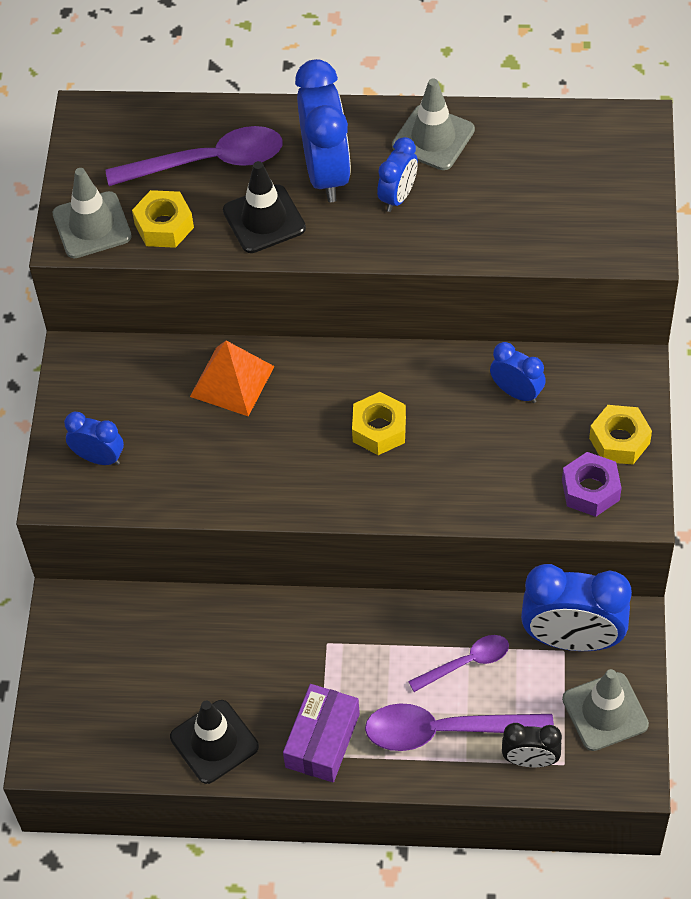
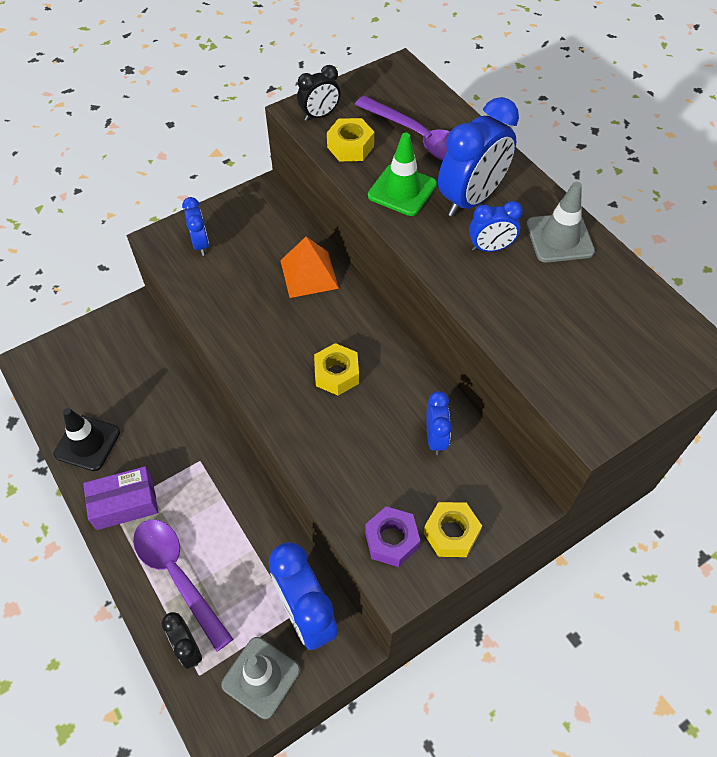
camera: 50 degrees right, 0 degrees up
(92, 225) = (319, 115): grey traffic cone -> black clock
(264, 219) = (402, 190): black traffic cone -> green traffic cone
(466, 663) = (240, 555): purple spoon -> none

